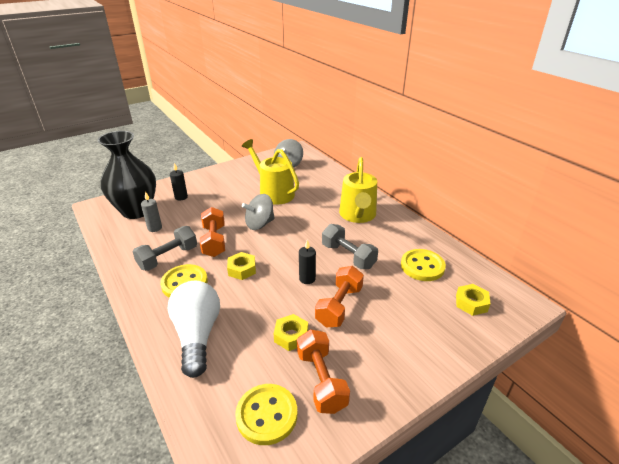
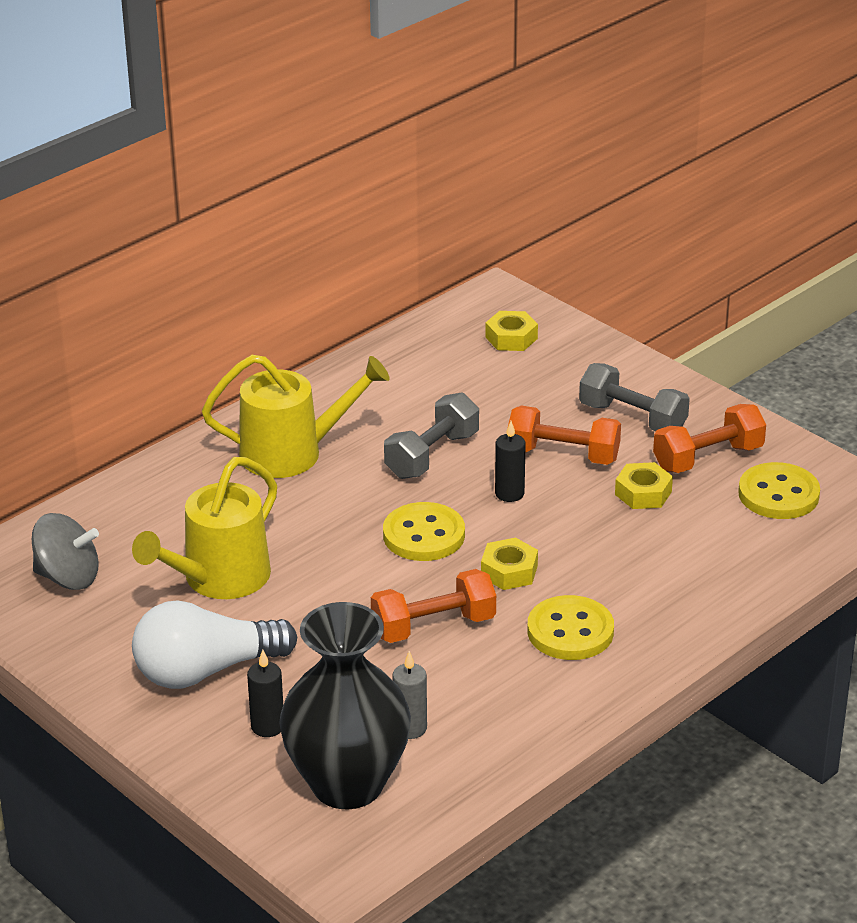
camera: 100 degrees left, 0 degrees up
(168, 258) = (506, 674): grey dumbbell -> grey dumbbell (632, 418)
(197, 335) = (680, 584): white light bulb -> white light bulb (206, 671)
(259, 224) = (356, 577): grey spinning top -> none
(422, 266) = (436, 378): yellow button -> yellow button (424, 535)

